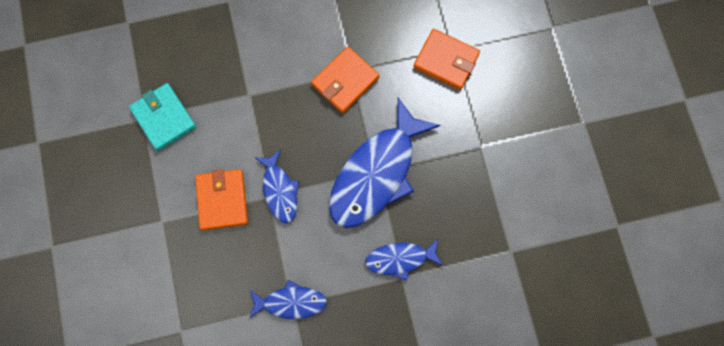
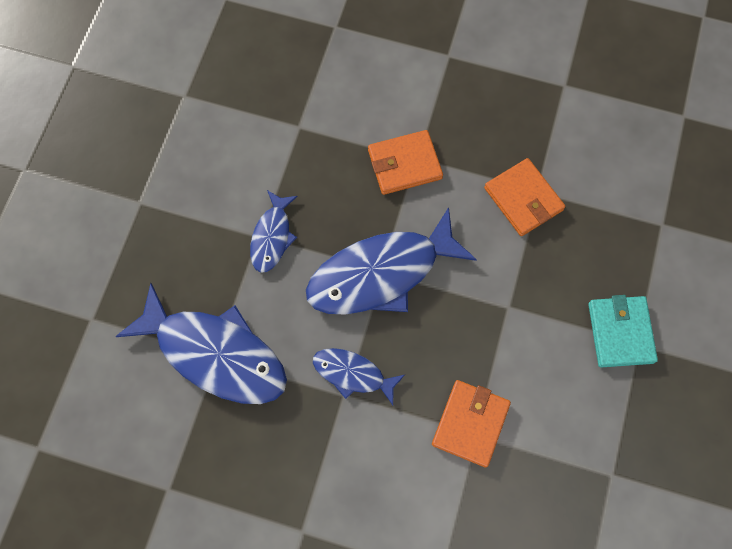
camera: 30 degrees right, 5 degrees down
(163, 118) = (203, 106): turquoise wallet -> turquoise wallet (620, 332)
(222, 200) = (210, 215): orange wallet -> orange wallet (470, 423)
(291, 302) = (215, 353): blue fish -> blue fish, size x1.92

